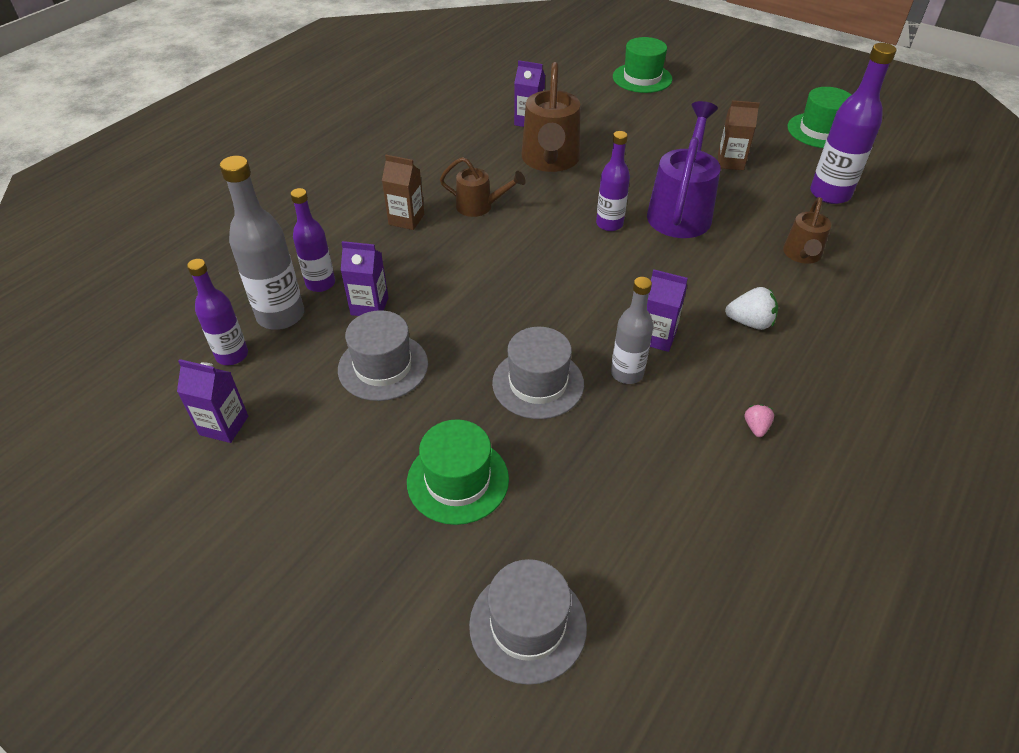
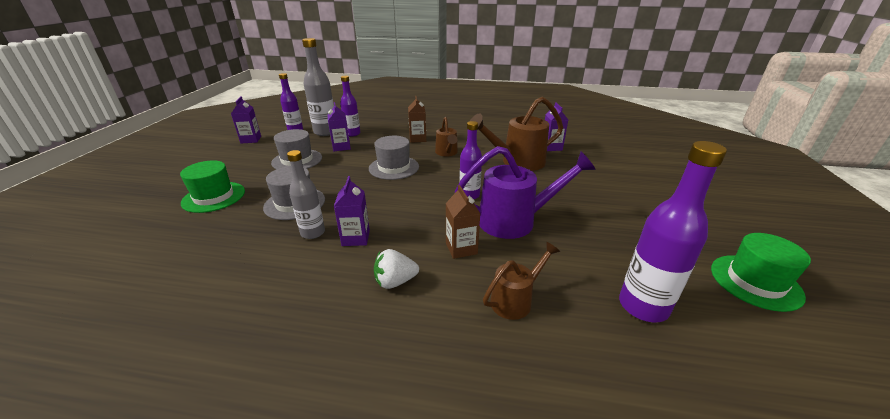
camera: 65 degrees right, 15 degrees down
(528, 625) = (100, 240): grey hat -> grey hat (394, 167)
(642, 78) = (671, 172): green hat -> none
(730, 162) = (614, 233): brown carton -> brown carton (461, 248)
(750, 322) = (395, 281): white strawberry -> white strawberry turned 90 degrees clockwise
(756, 427) = (265, 306): pink strawberry -> none
(802, 255) = (515, 300): brown watering can -> brown watering can turned 150 degrees clockwise

